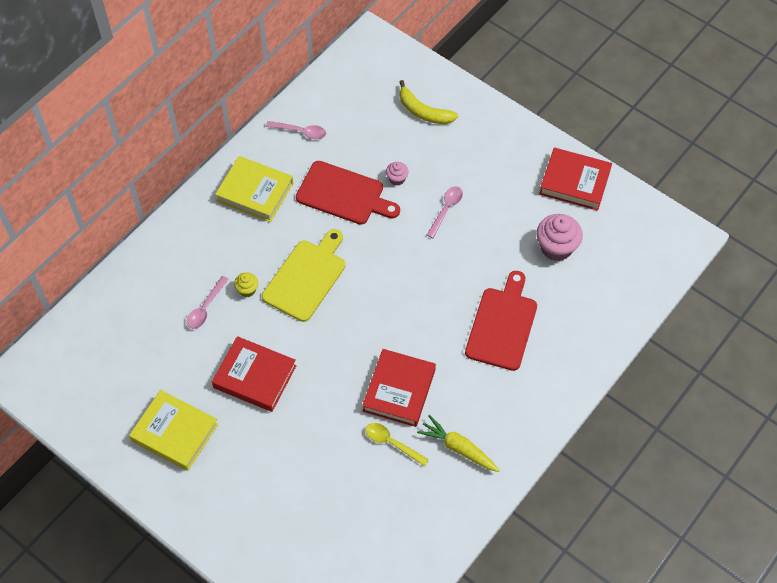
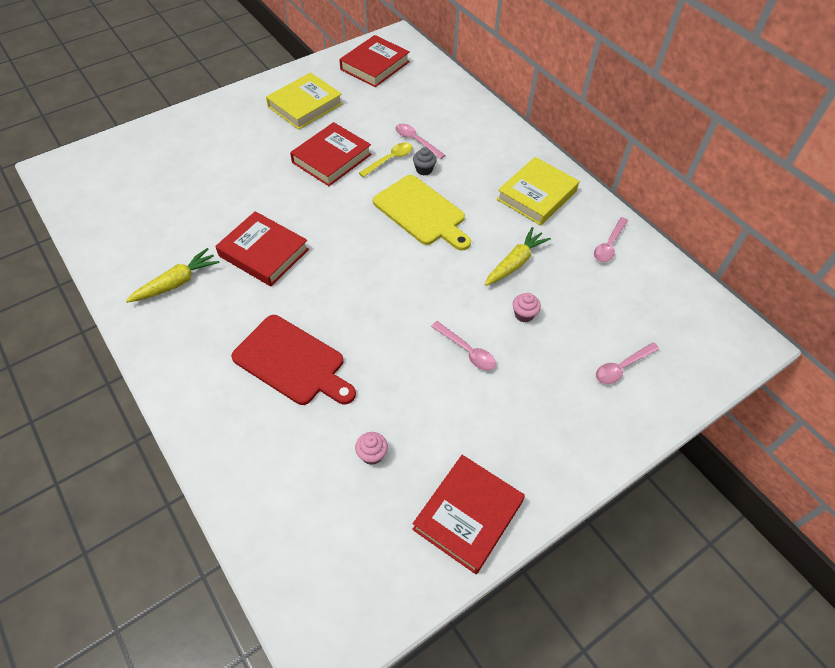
camera: 105 degrees right, 5 degrees down
(82, 384) = (375, 65): none -> red book
(247, 290) = (424, 170): yellow cupcake -> grey cupcake
(344, 194) = (515, 263): red cutting board -> yellow carrot
(392, 443) = (213, 234): yellow spoon -> yellow spoon (390, 159)
(423, 112) = (621, 367): yellow banana -> pink spoon
(556, 248) = (372, 454): pink cupcake -> pink cupcake, size x0.52

